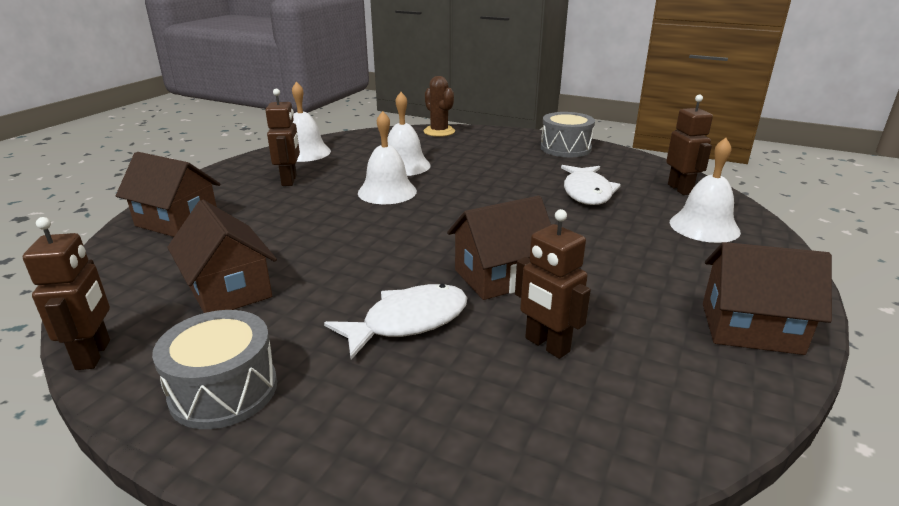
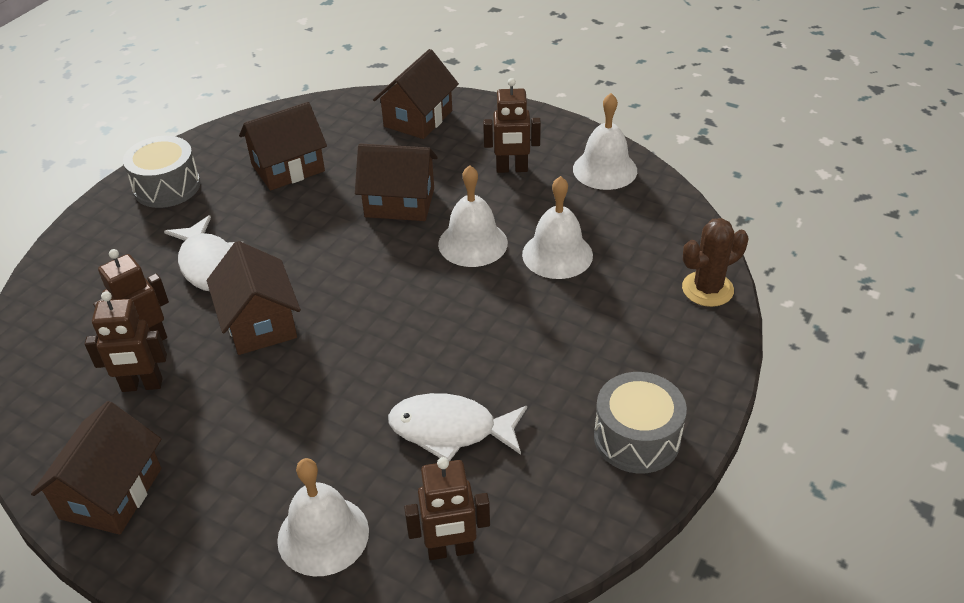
camera: 95 degrees right, 15 degrees up
(94, 355) = (226, 129): brown robot -> brown robot (142, 385)
(322, 222) = (399, 203): none -> brown house

